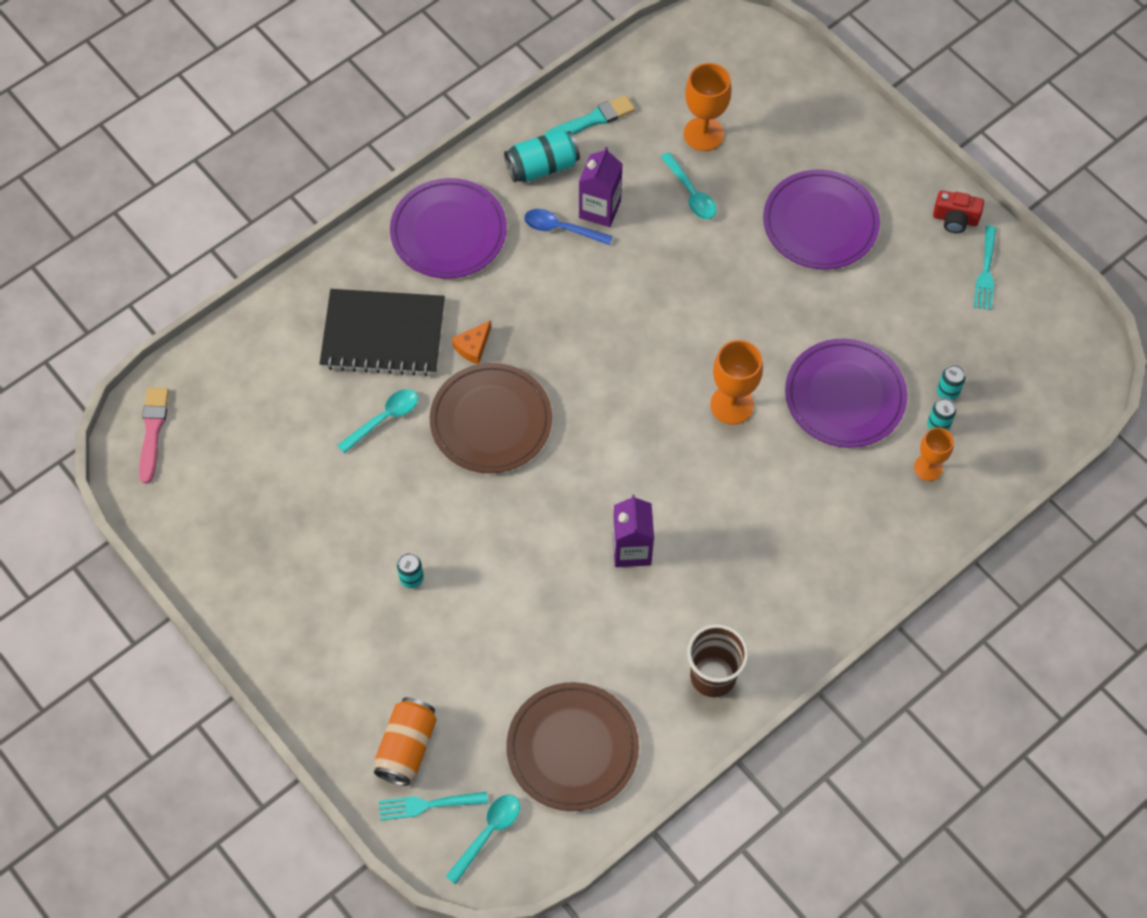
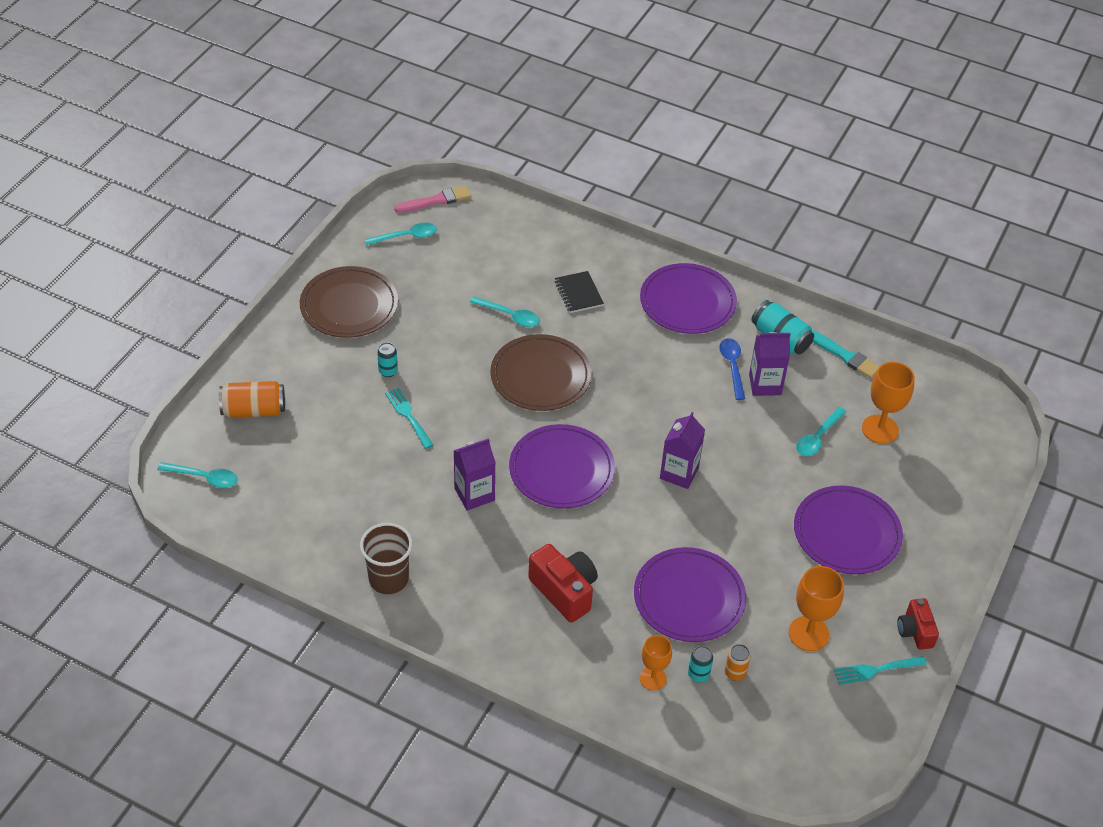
camera: 65 degrees right, 15 degrees down
(198, 485) = (406, 236): none -> turquoise spoon
(383, 334) = (578, 293): black notebook -> black notebook, size x0.51
(428, 805) = (214, 436): turquoise fork -> turquoise fork (408, 416)
(473, 347) = (597, 346): orange cheese -> none
(572, 748) = (291, 507): brown plate -> brown plate (349, 305)
(633, 450) = (561, 470): none -> purple plate
(684, 339) = (679, 473): none -> purple carton
(732, 405) = (637, 522): orange goblet -> orange goblet (808, 634)
(794, 508) = (564, 591): none -> red camera
(947, 392) = (735, 673): turquoise can -> orange can

